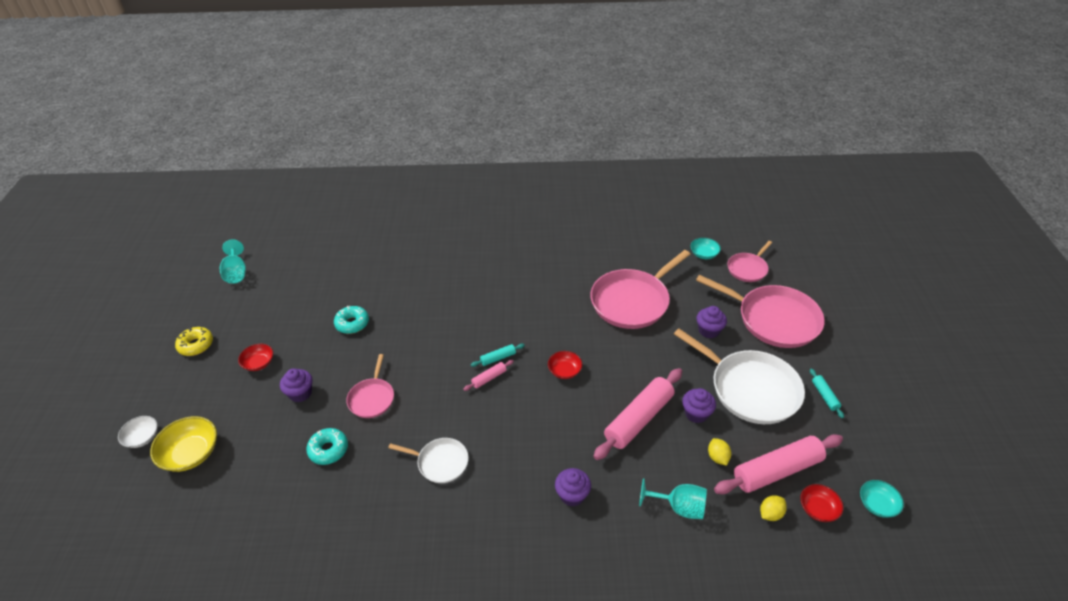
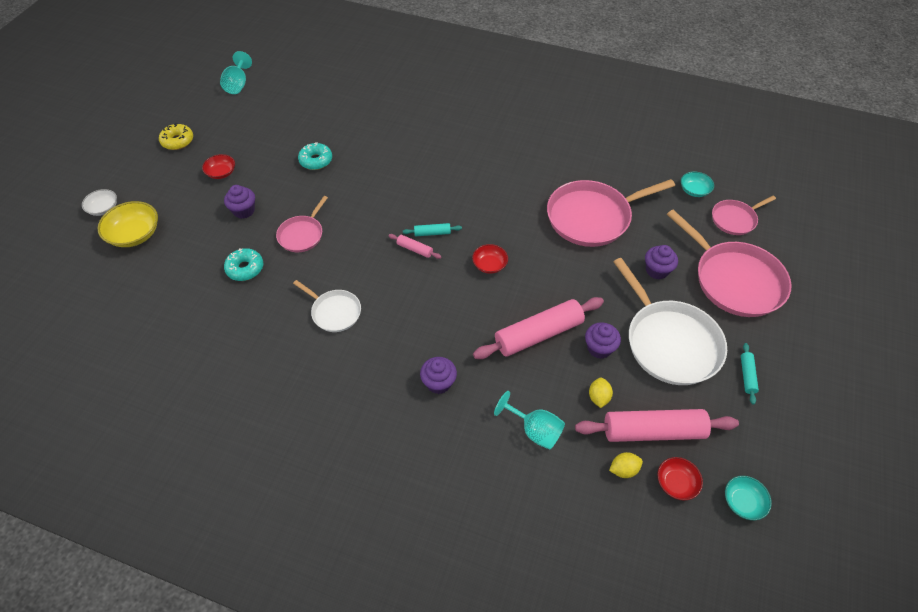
camera: 20 degrees right, 10 degrees up
(489, 378) = (415, 249): pink rolling pin -> pink rolling pin turned 45 degrees clockwise

